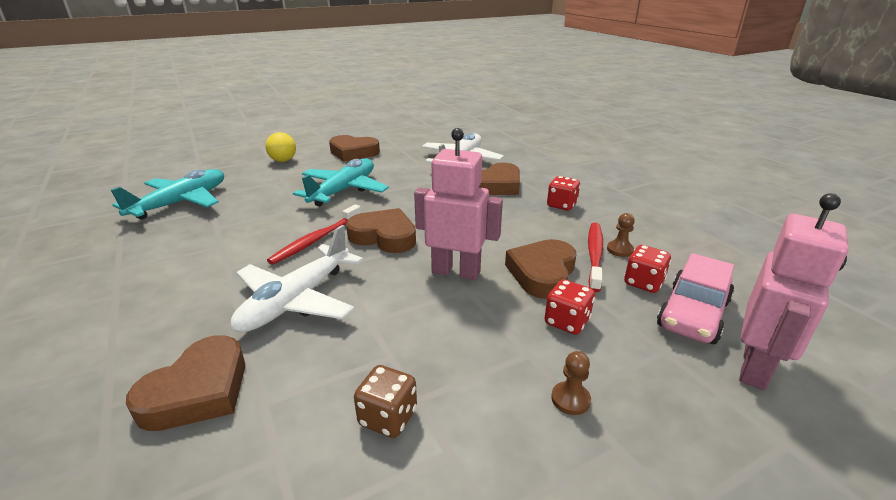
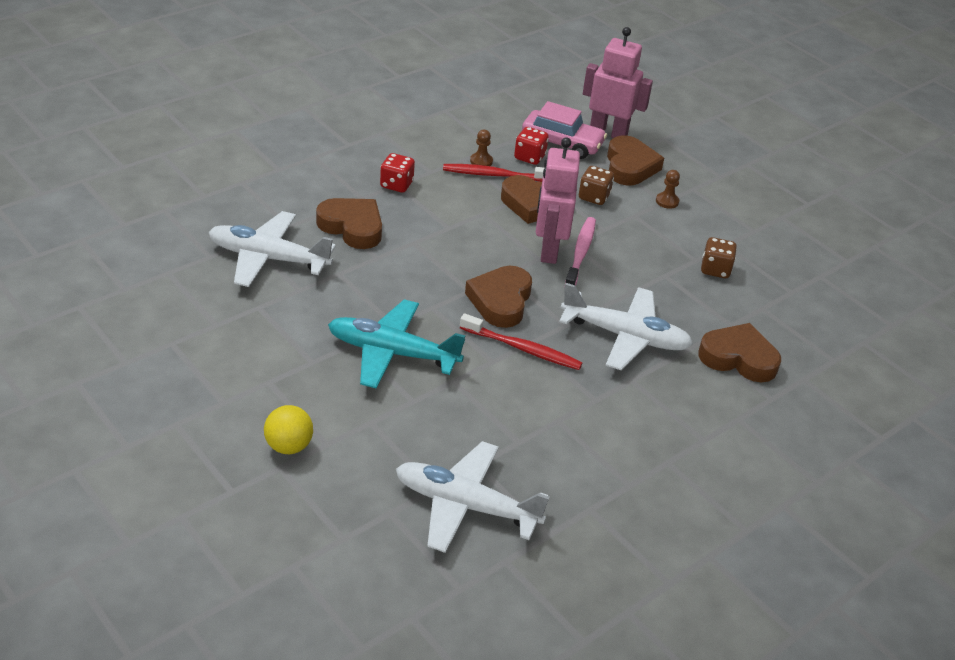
camera: 105 degrees left, 10 degrees up
(181, 202) = (465, 505): turquoise plane -> white plane
(353, 152) = (244, 371): brown heart -> brown heart (630, 166)
(447, 292) = (580, 253): none -> pink toothbrush
(566, 322) = (594, 197): red dice -> brown dice

